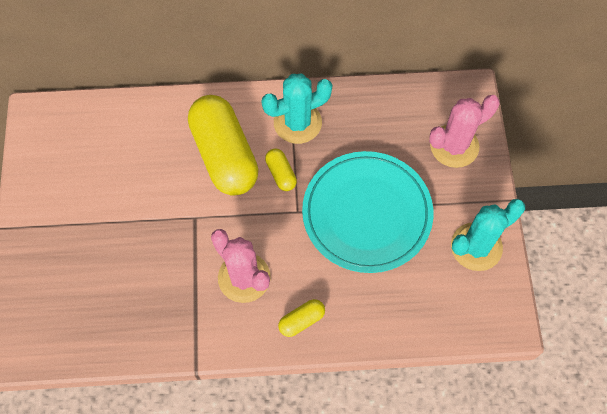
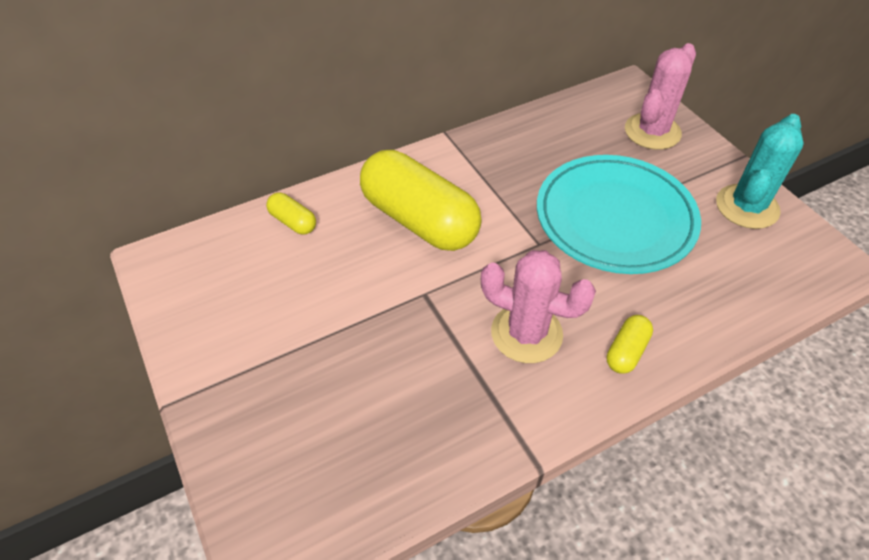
camera: 25 degrees left, 15 degrees down
(281, 174) = (495, 215): yellow capsule -> yellow capsule (293, 222)
(297, 123) = (480, 164): turquoise cactus -> none

